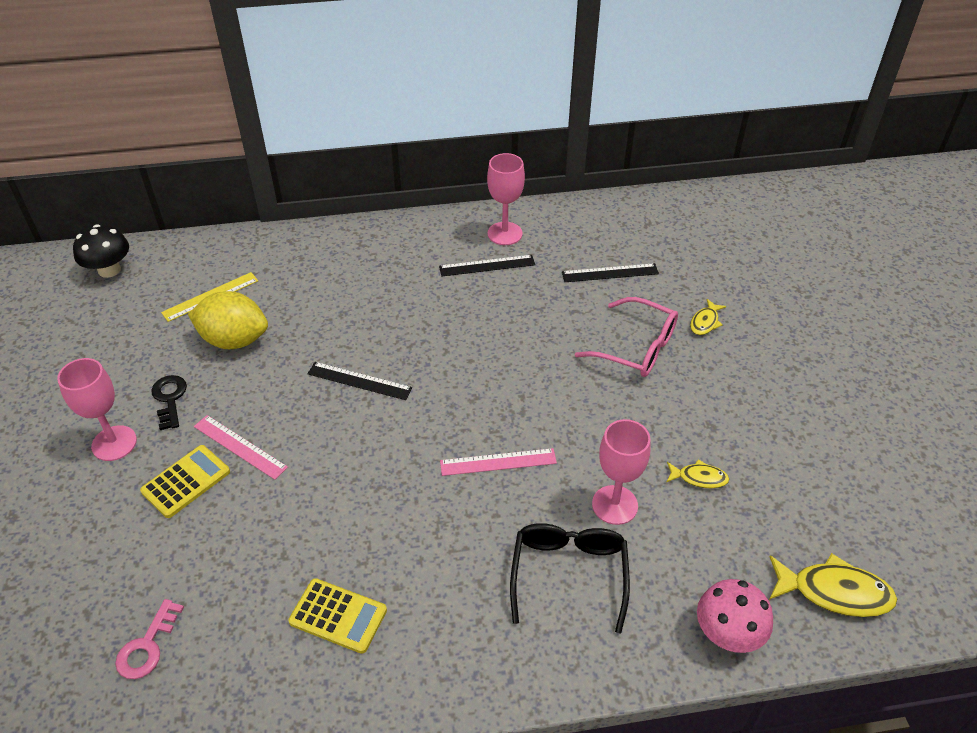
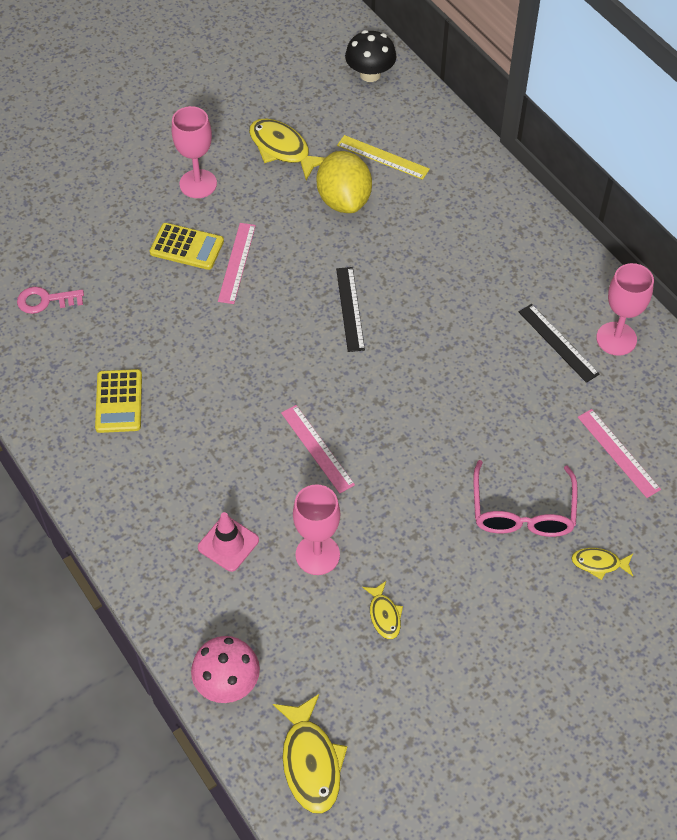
camera: 65 degrees right, 10 degrees up
(134, 361) = (282, 149): none -> yellow fish
(169, 399) = (258, 193): black key -> none
(569, 575) = (228, 544): black glasses -> pink traffic cone
(610, 273) = (618, 452): black ruler -> pink ruler

